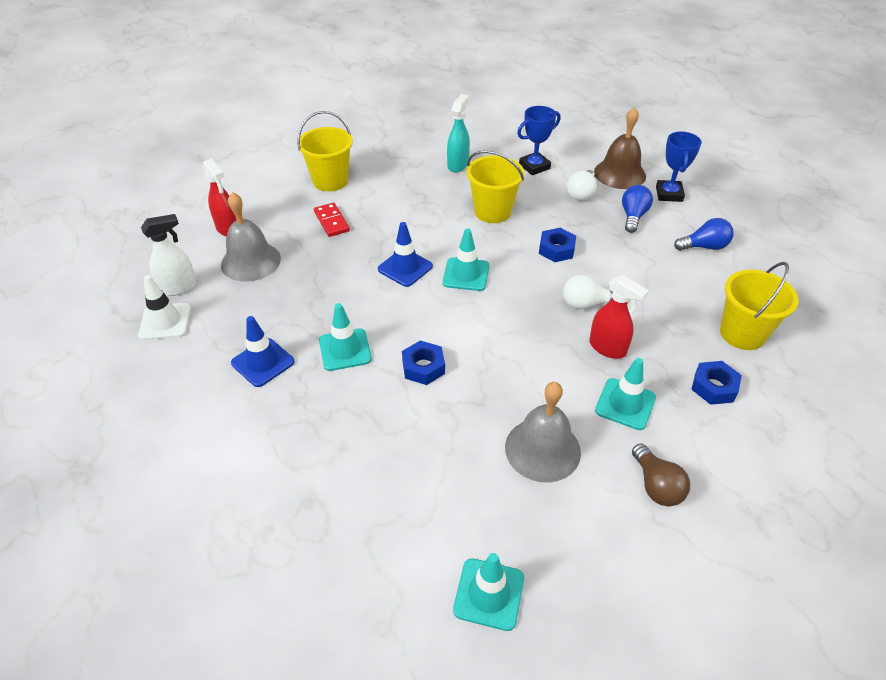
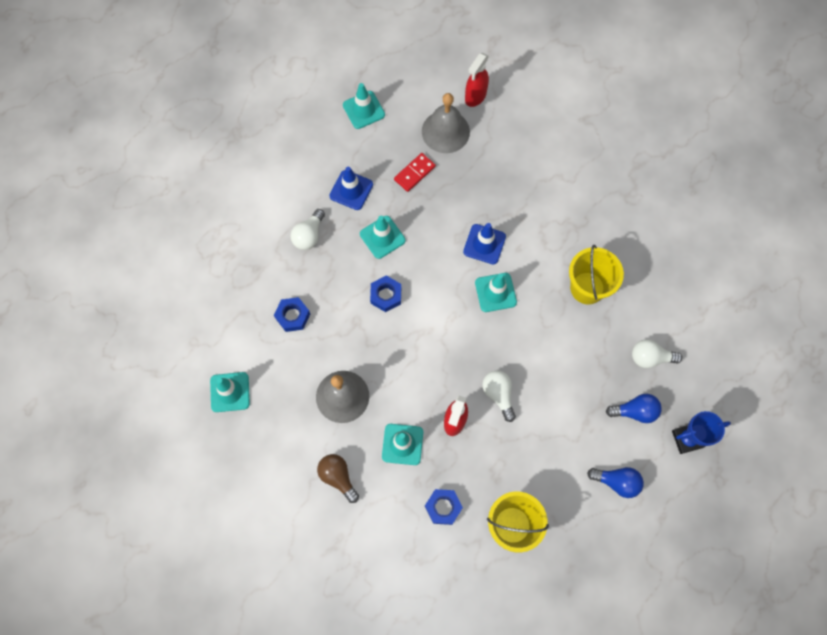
camera: 70 degrees right, 25 degrees up
(165, 321) = (363, 110): white traffic cone -> turquoise traffic cone
(178, 287) = (399, 99): white spray bottle -> none
(296, 423) = (309, 235): none -> white light bulb
(330, 181) = (570, 141): yellow bucket -> none
(331, 221) = (517, 166): red domino -> red domino (414, 173)
(458, 165) = (645, 236): turquoise spray bottle -> none
(534, 166) = (675, 304): blue trophy -> none
(556, 249) = (557, 355): blue nut -> blue nut (293, 316)
(619, 174) = (700, 386): brown bell -> none
(656, 486) = (338, 477): brown light bulb -> brown light bulb turned 90 degrees clockwise
(704, 246) = (617, 482): blue light bulb -> blue light bulb turned 45 degrees counterclockwise

